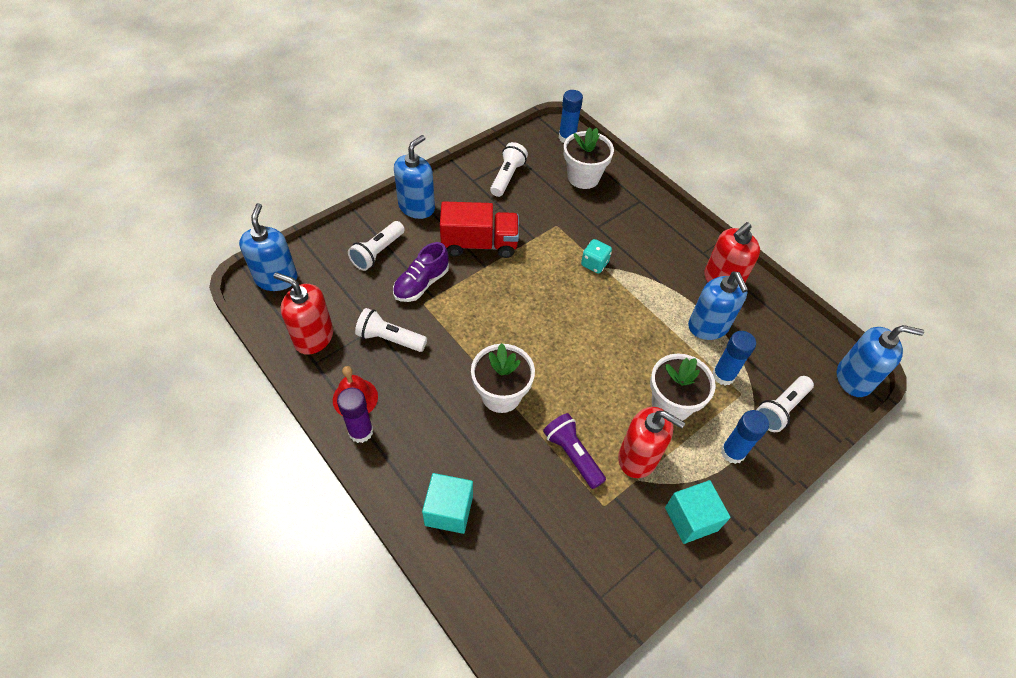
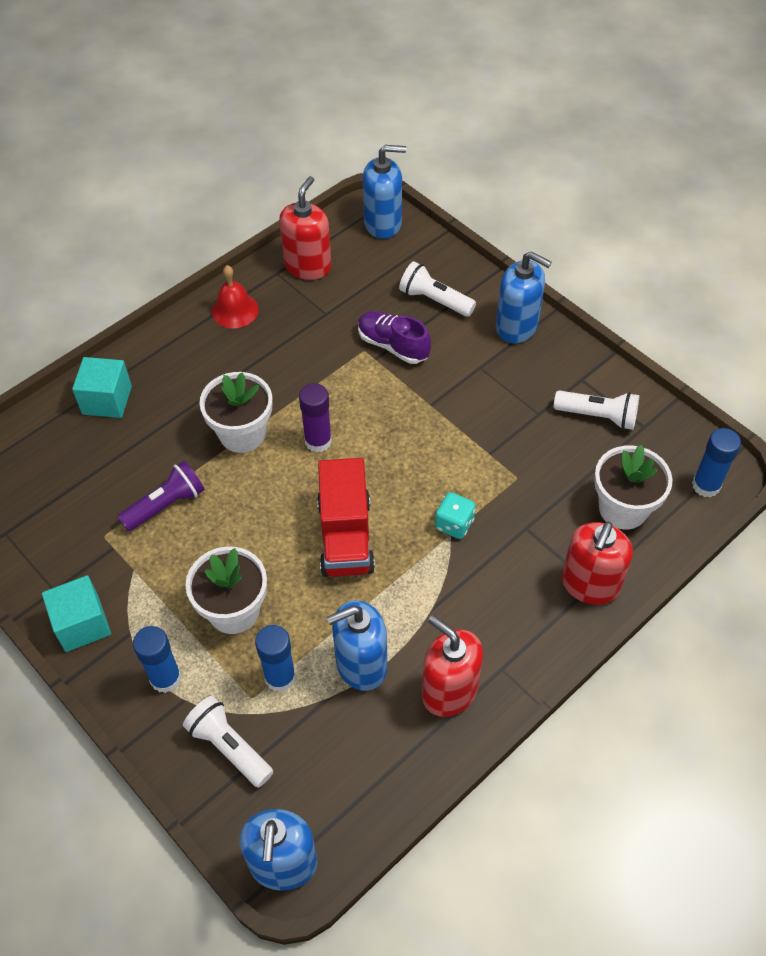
camera: 90 degrees right, 0 degrees up
(361, 431) = (196, 320): purple glue stick -> purple glue stick (318, 441)
(390, 339) = (311, 328): white flashlight -> none
(479, 244) = (466, 395): red truck -> red truck (346, 536)
(638, 457) = (161, 571): red soap dispenser -> red soap dispenser (589, 584)

